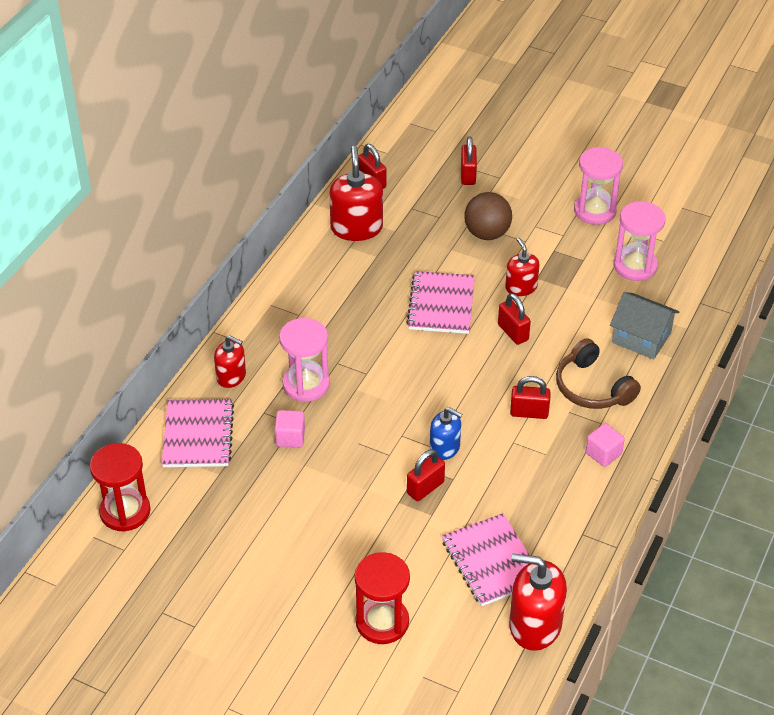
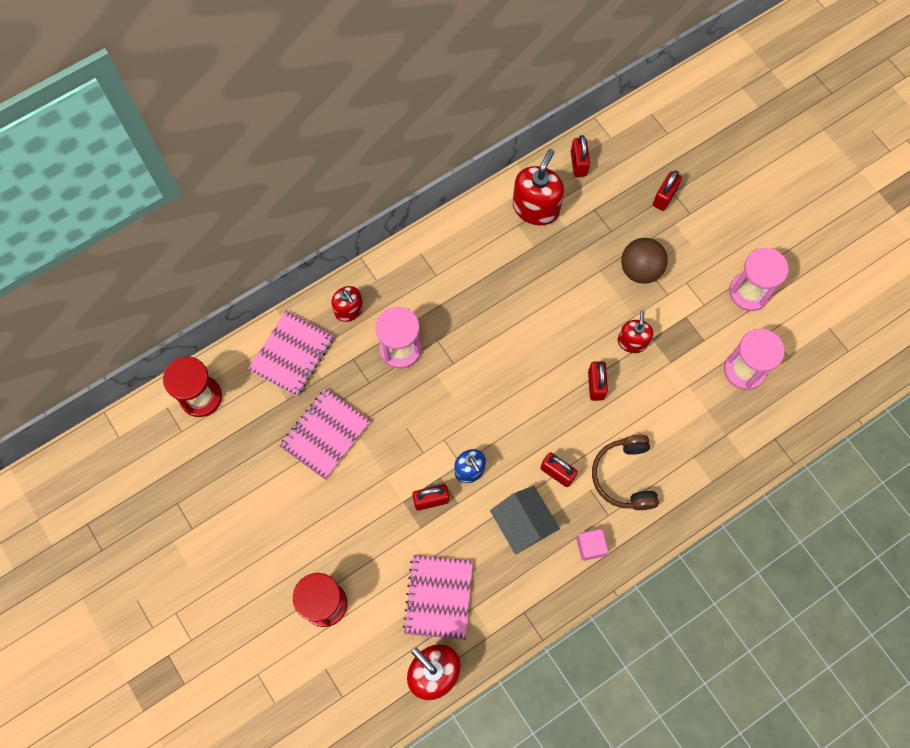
camera: 30 degrees right, 25 degrees up
(290, 437) = (358, 394): pink cube -> none
(441, 305) = (555, 325): pink notebook -> pink notebook (325, 434)
(641, 338) = (699, 448): grey house -> grey house (523, 524)

